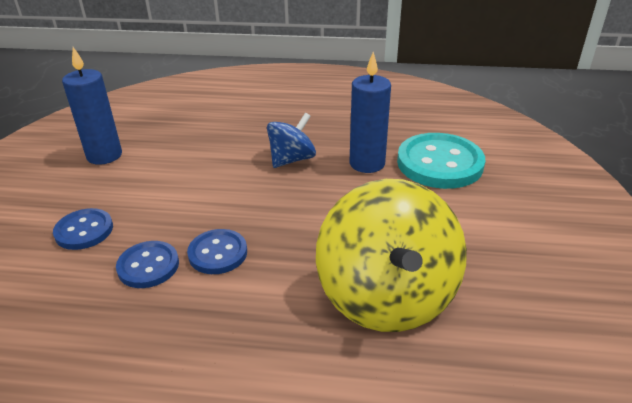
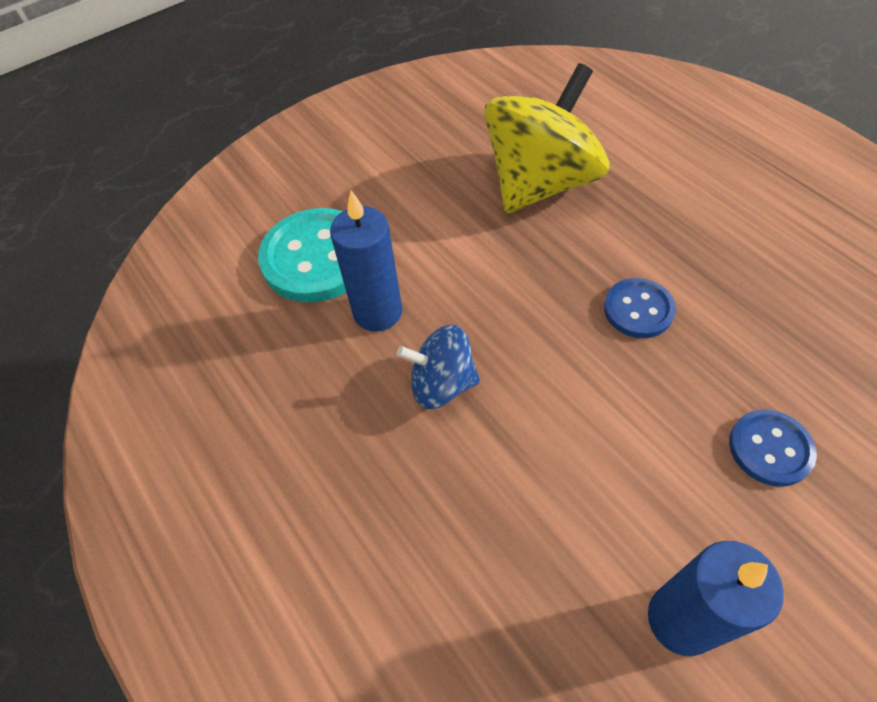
camera: 130 degrees left, 20 degrees up
(148, 266) = (716, 342): blue button -> none

